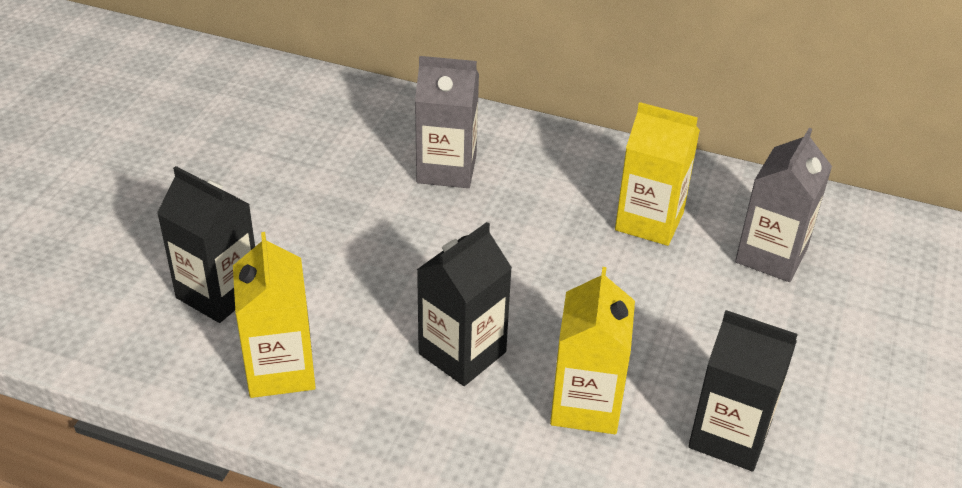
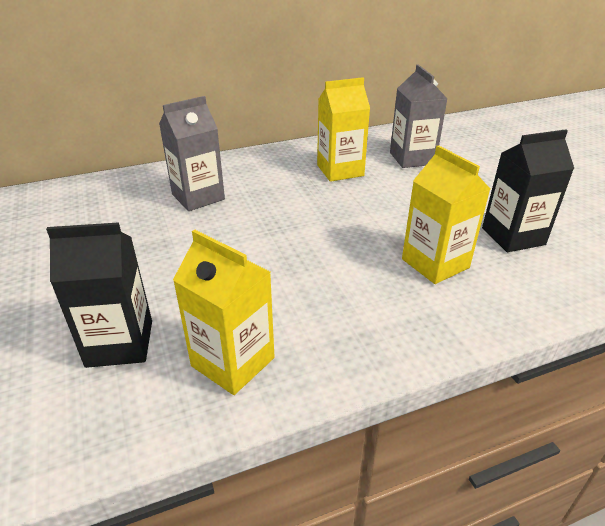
camera: 40 degrees left, 5 degrees down
(462, 353) = (336, 278): black carton -> none

